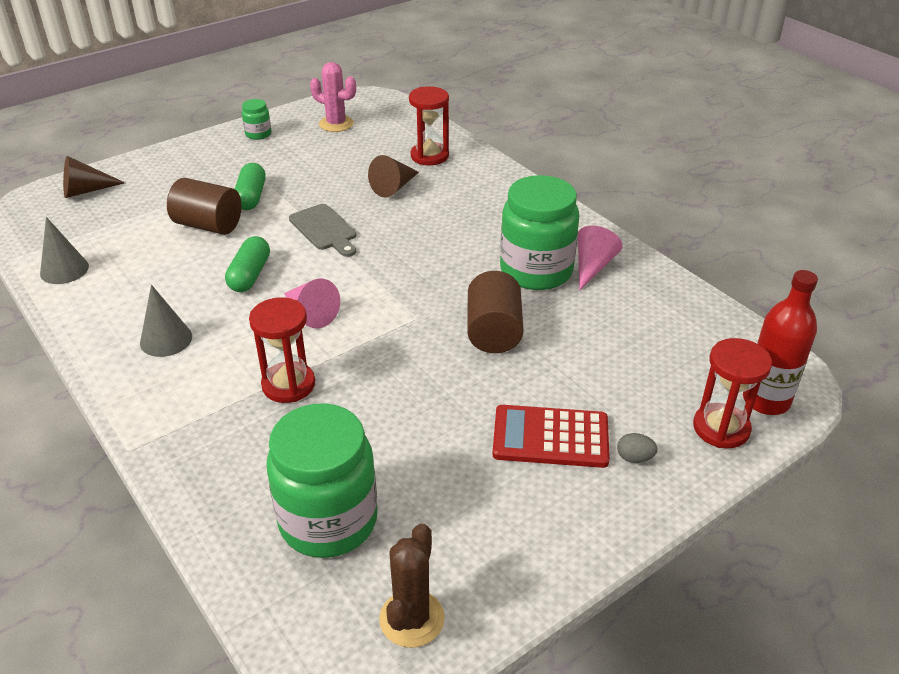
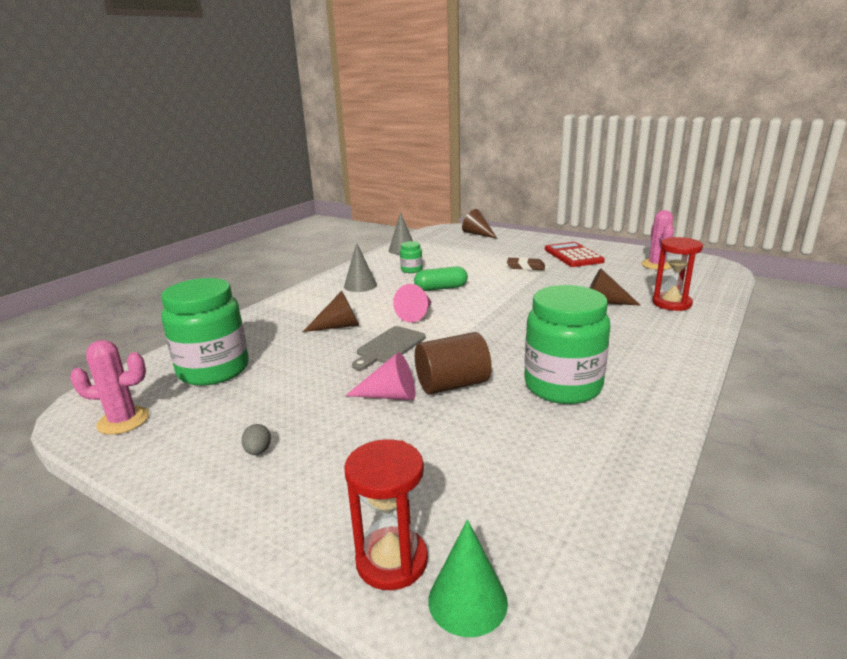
camera: 70 degrees right, 15 degrees down
(208, 225) = (480, 265): brown cylinder -> none
(251, 197) = (525, 267): green capsule -> brown eraser
(258, 134) = (601, 250): green jar -> green jar (411, 270)
(288, 385) = (338, 326): red hourglass -> brown cone
(324, 229) = (516, 295): grey cutting board -> grey cutting board (389, 347)
(412, 619) = (123, 421): brown cactus -> pink cactus
(550, 437) = (328, 442): red calculator -> red calculator (573, 255)
(592, 266) = (607, 415): pink cone -> pink cone (390, 396)
(634, 458) = (317, 498): grey egg -> grey egg (258, 451)
(766, 401) = (467, 601): red bottle -> green cone

